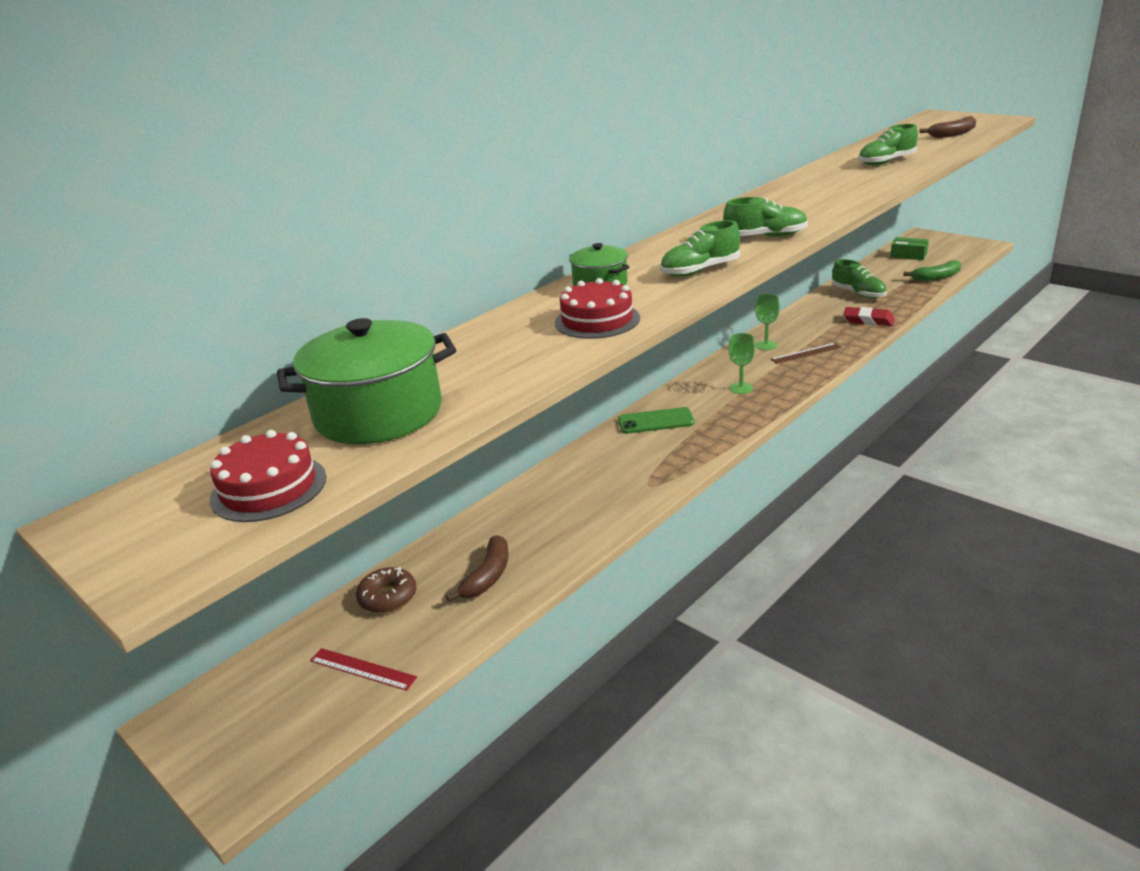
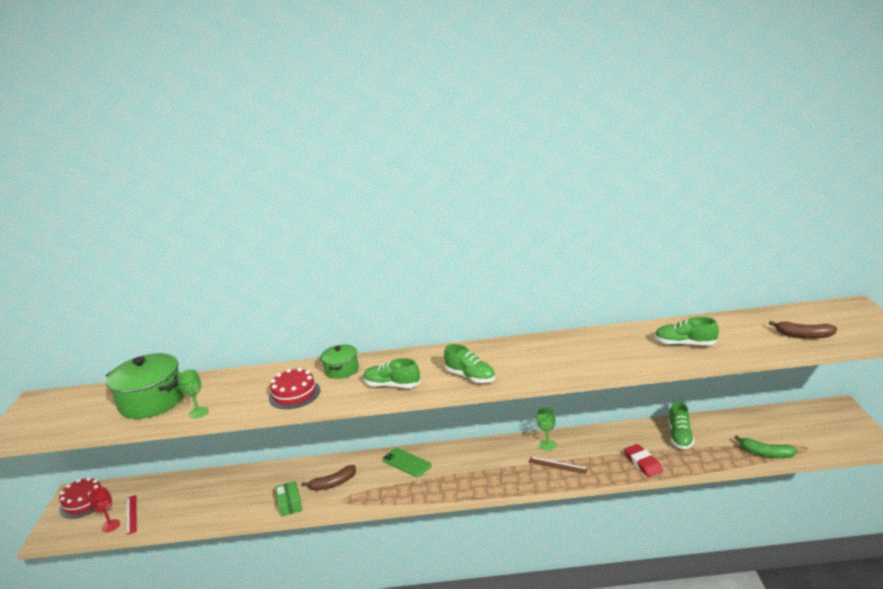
camera: 45 degrees right, 5 degrees down
(269, 488) = (76, 418): red cake -> red cake (84, 502)
(352, 701) = (110, 526): none -> red goblet
(388, 597) = (181, 487): brown donut -> none
(488, 576) = (218, 503): brown banana -> brown banana (333, 484)
(741, 388) = (480, 468): green goblet -> green goblet (198, 413)
(908, 255) = (787, 421): green box -> green box (290, 503)

